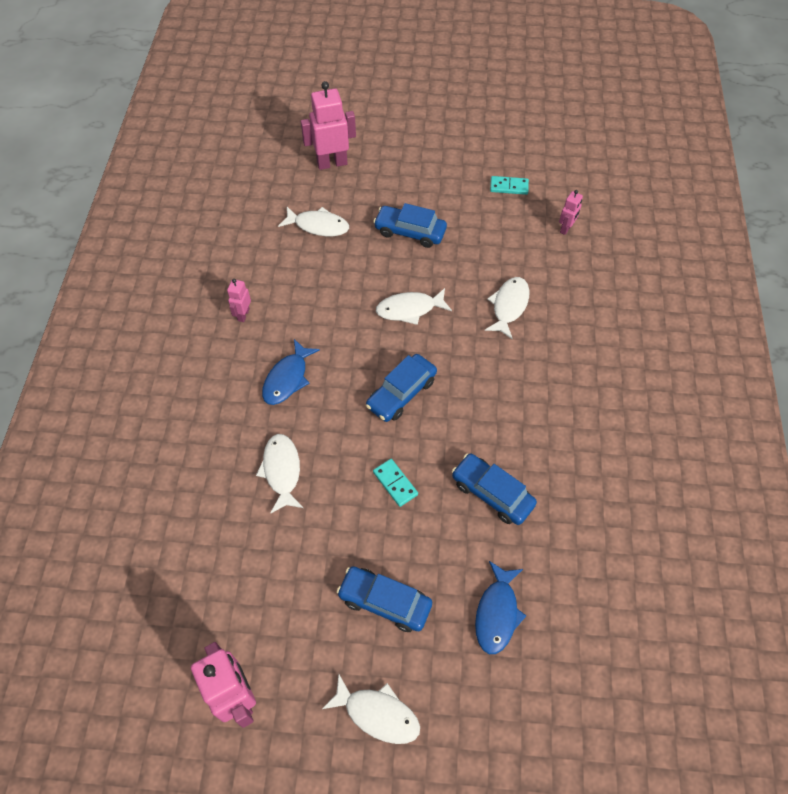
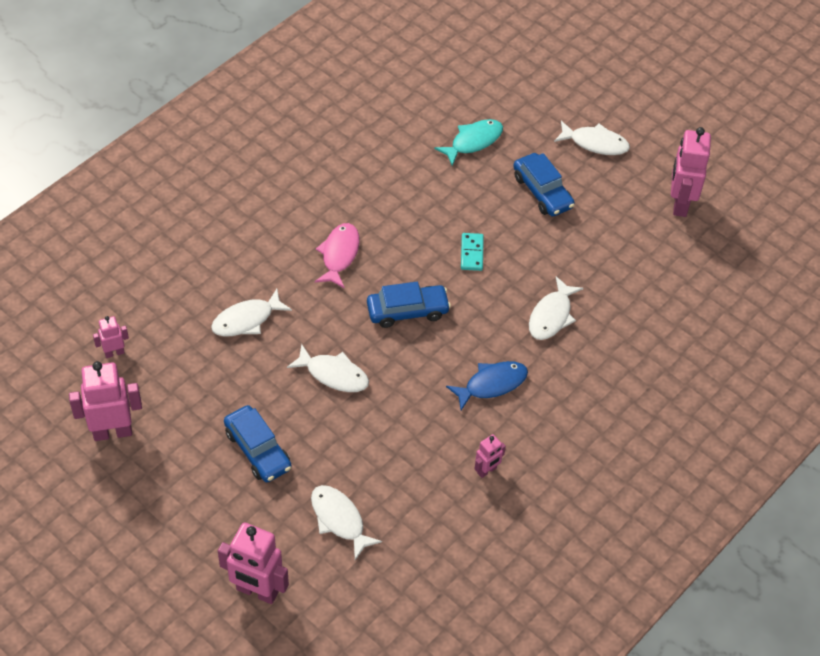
camera: 145 degrees left, 5 degrees down
(377, 714) = (595, 143): white fish -> white fish turned 135 degrees clockwise
(492, 493) = (407, 203): blue car -> none
(497, 613) = (473, 141): blue fish -> turquoise fish
(498, 403) = (339, 254): none -> pink fish
(509, 187) = (112, 432): turquoise domino -> pink robot

